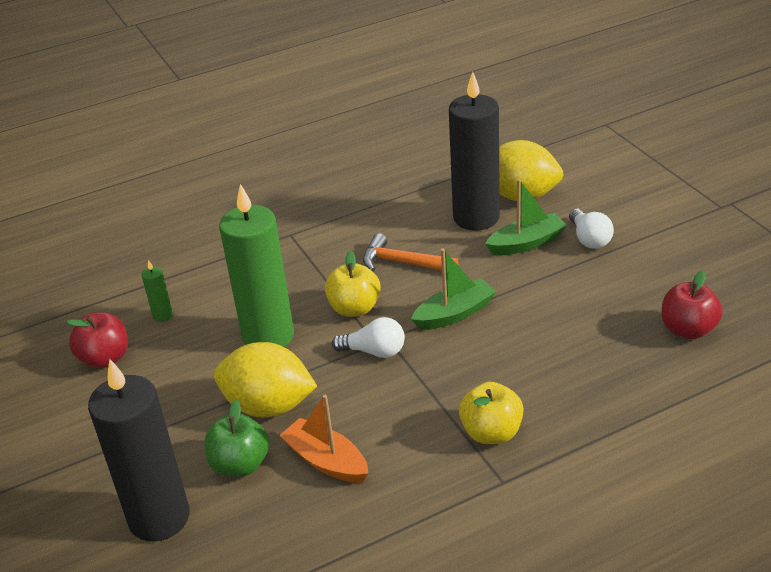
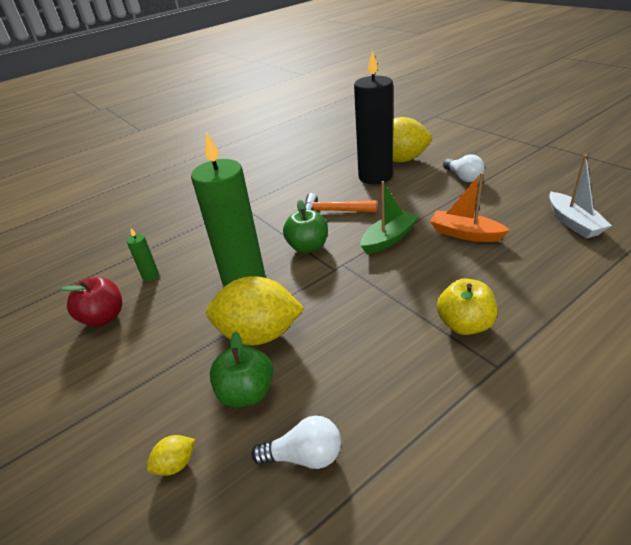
camera: 10 degrees left, 0 degrees up
(159, 518) = (176, 464): black candle -> yellow lemon
(326, 461) = (327, 375): orange boat -> orange boat (465, 234)
(354, 308) = (308, 247): yellow apple -> green apple
(374, 351) = (336, 276): white light bulb -> white light bulb (305, 456)
(526, 243) = (419, 186): green boat -> none
(688, 330) = (573, 222): red apple -> white boat

